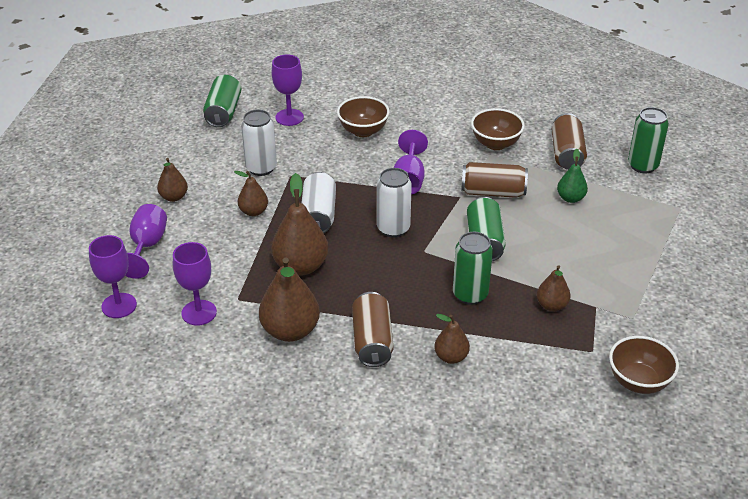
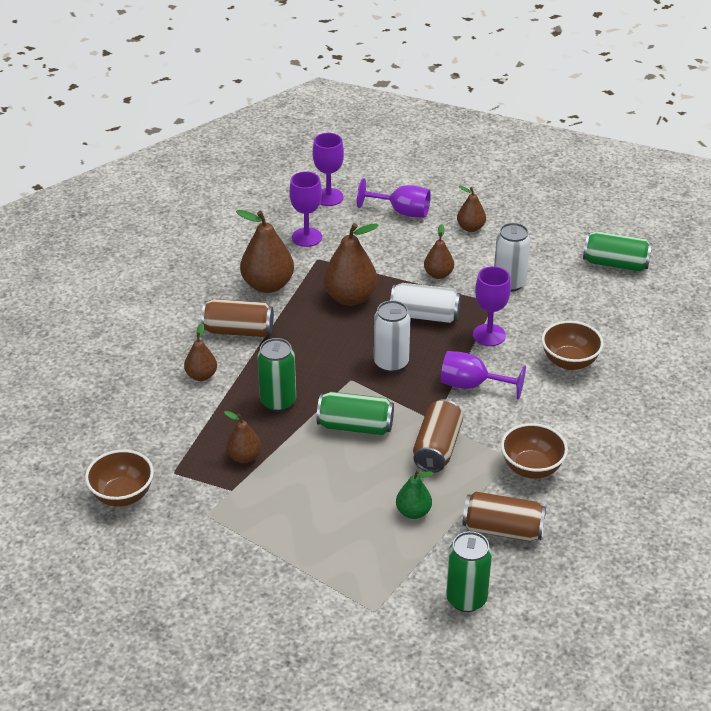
camera: 100 degrees right, 0 degrees up
(289, 117) = (601, 309): purple goblet -> purple goblet (489, 335)

